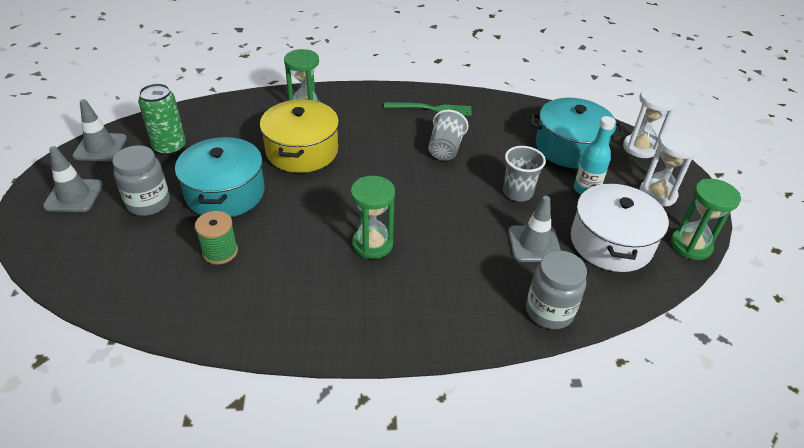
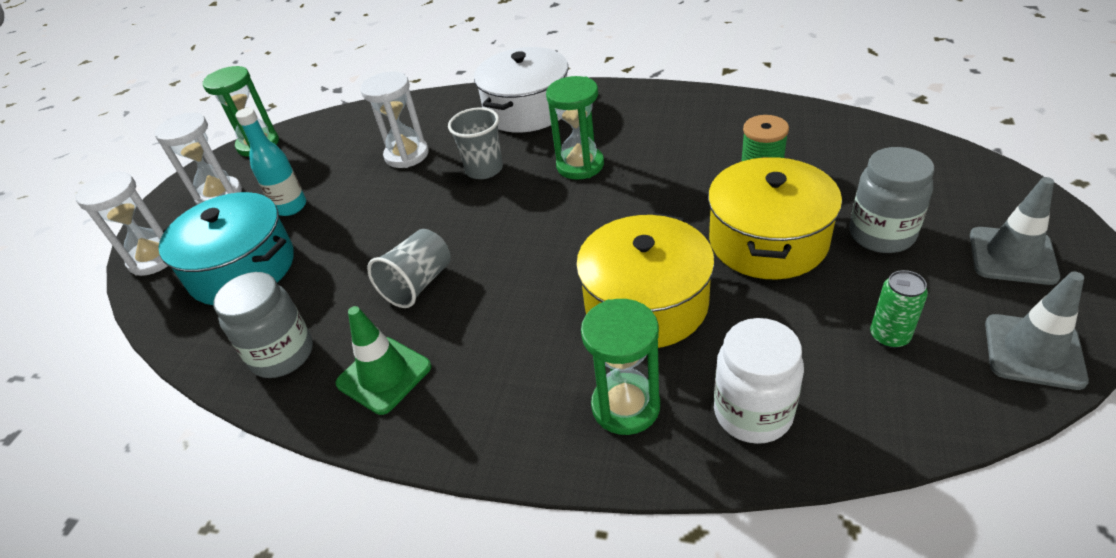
camera: 155 degrees left, 0 degrees up
(170, 147) = (889, 336): green can -> green can, size x0.63
(225, 193) = (767, 240): turquoise pot -> yellow pot
(246, 113) = (752, 413): none -> white jar
(431, 109) = (384, 375): green fork -> green traffic cone
(517, 192) = (374, 210): grey cup -> grey cup (484, 169)
(534, 244) = (407, 155): grey traffic cone -> white hourglass
(549, 311) = (442, 105): grey jar -> grey jar (282, 355)
(611, 242) = (329, 152): white pot -> white pot (527, 109)

